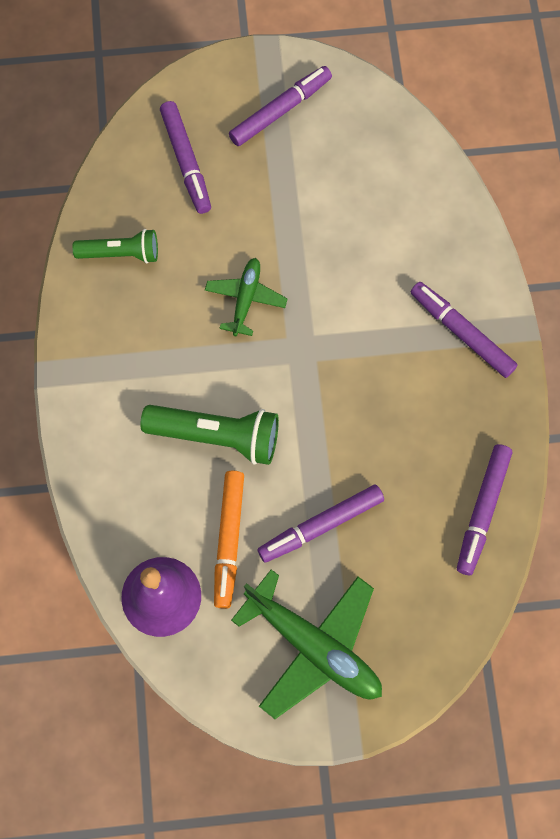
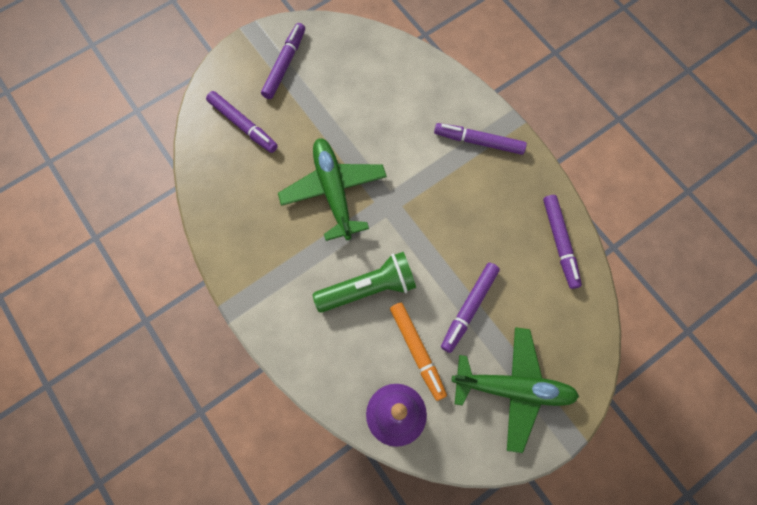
camera: 30 degrees left, 0 degrees up
(121, 253) = (234, 205): green flashlight -> none
(246, 299) = (333, 191): green plane -> green plane, size x1.79

